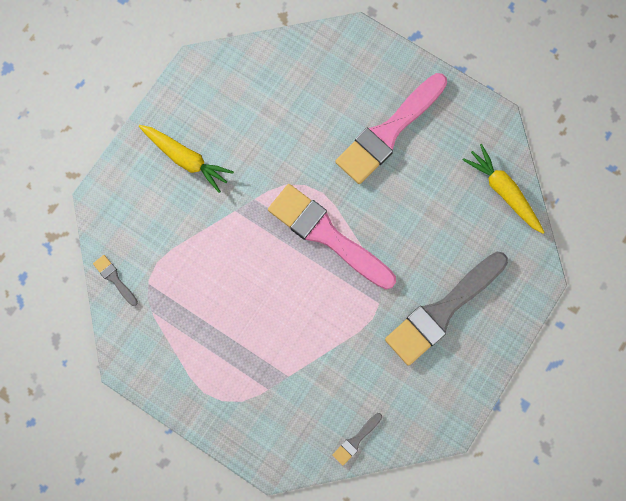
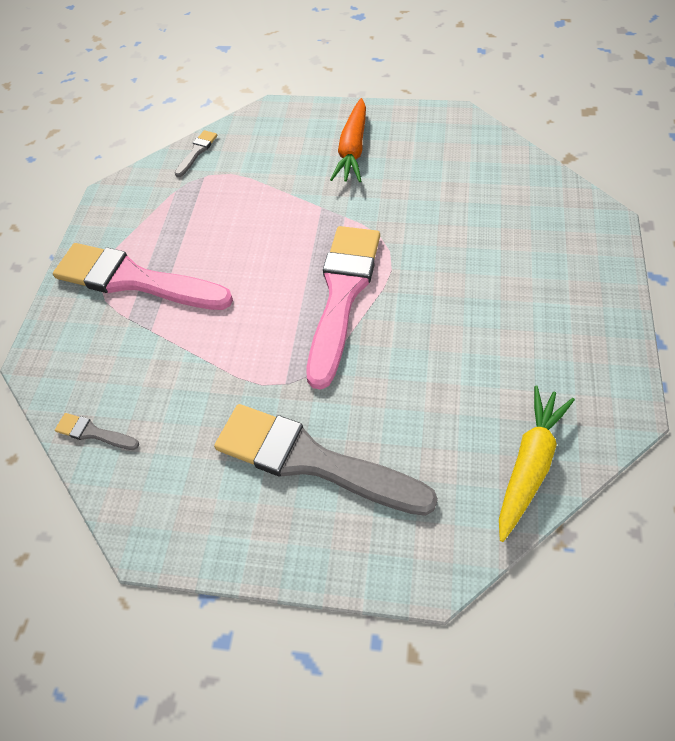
camera: 70 degrees right, 20 degrees down
(186, 159) = (352, 149): yellow carrot -> orange carrot
(388, 132) = (512, 300): pink brush -> pink brush (134, 280)

